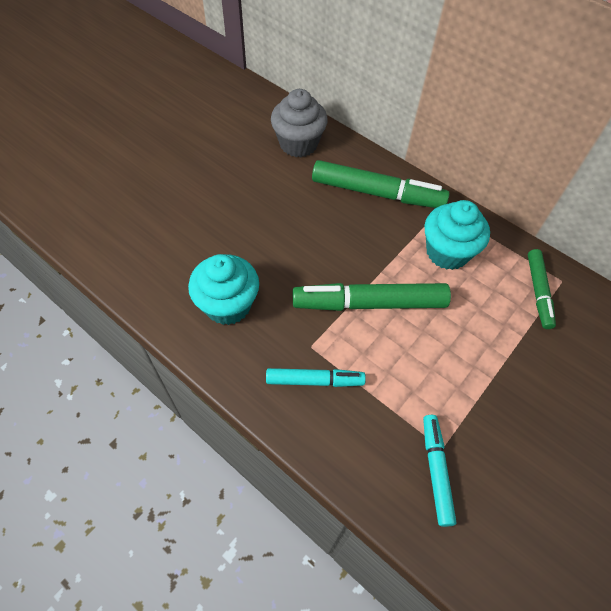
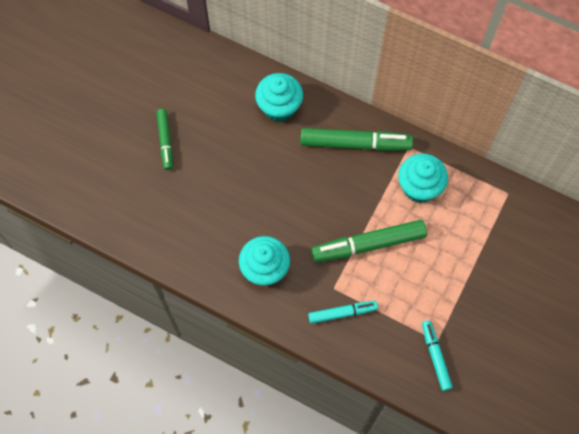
camera: 10 degrees left, 10 degrees up
(298, 144) = (279, 107): grey cupcake -> turquoise cupcake
(538, 292) = (491, 207): green marker -> green marker (165, 141)

